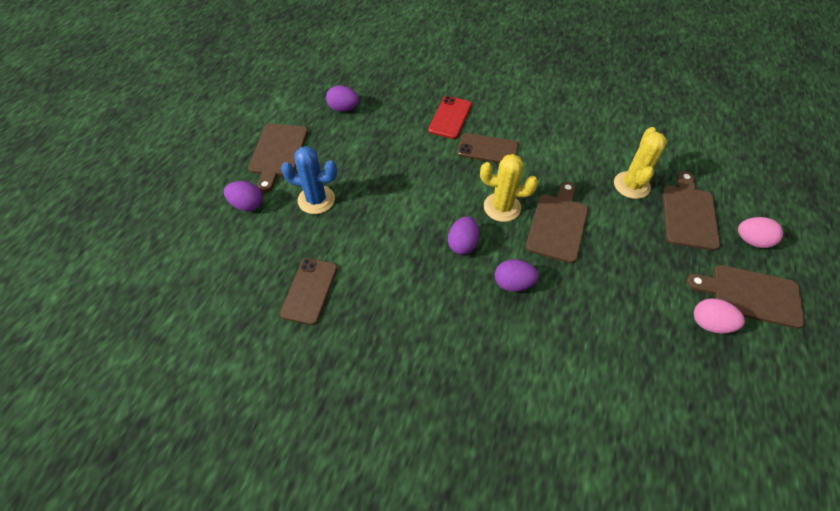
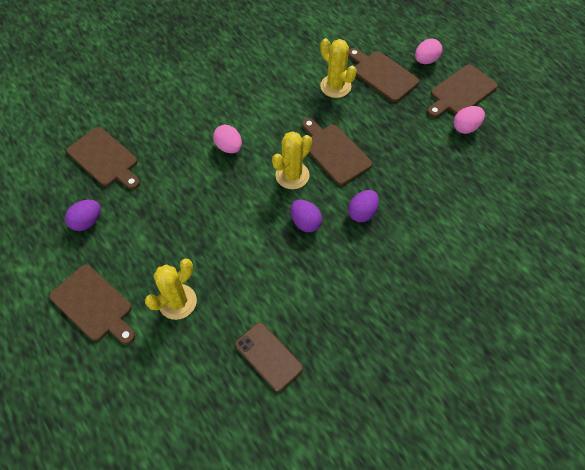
camera: 55 degrees left, 5 degrees up
(247, 205) = (136, 362): purple egg -> none
(316, 200) = (177, 302): blue cactus -> yellow cactus
(405, 86) = (105, 159): none -> brown cutting board
(450, 117) = (172, 150): red phone -> none
(487, 149) = (229, 147): brown phone -> pink egg

